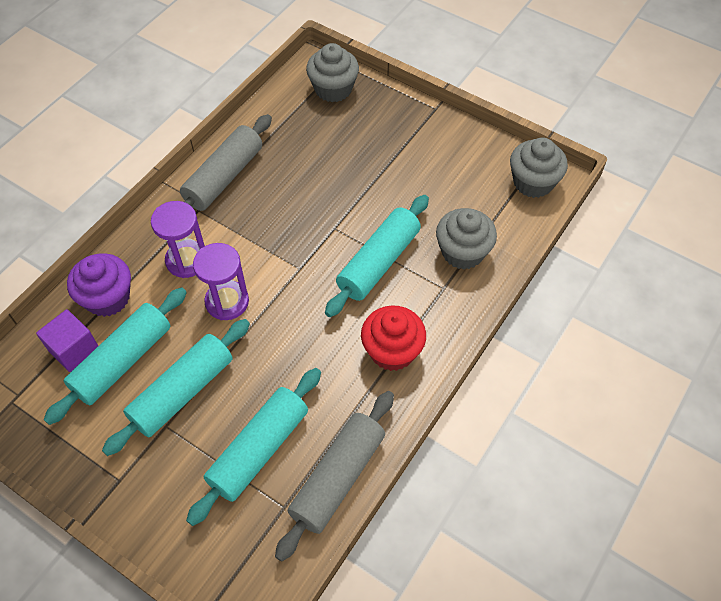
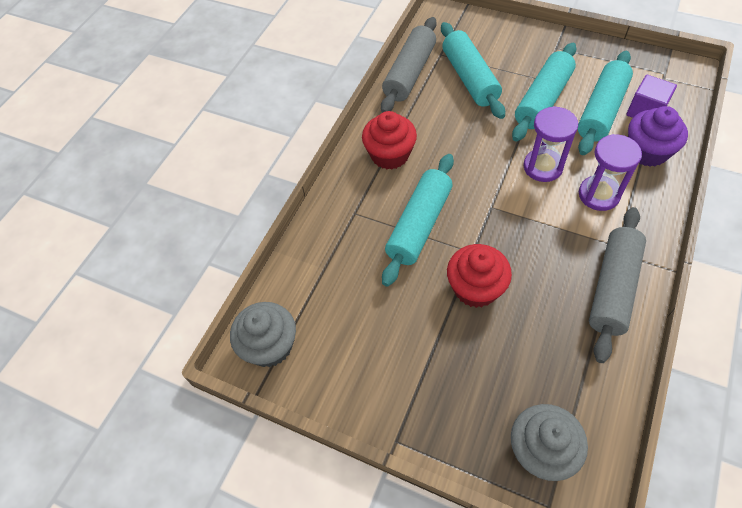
camera: 175 degrees right, 0 degrees up
(259, 449) = (470, 78): turquoise rolling pin -> turquoise rolling pin turned 45 degrees counterclockwise
(342, 197) = (475, 288): none -> red cupcake
(462, 252) = (340, 250): grey cupcake -> none

